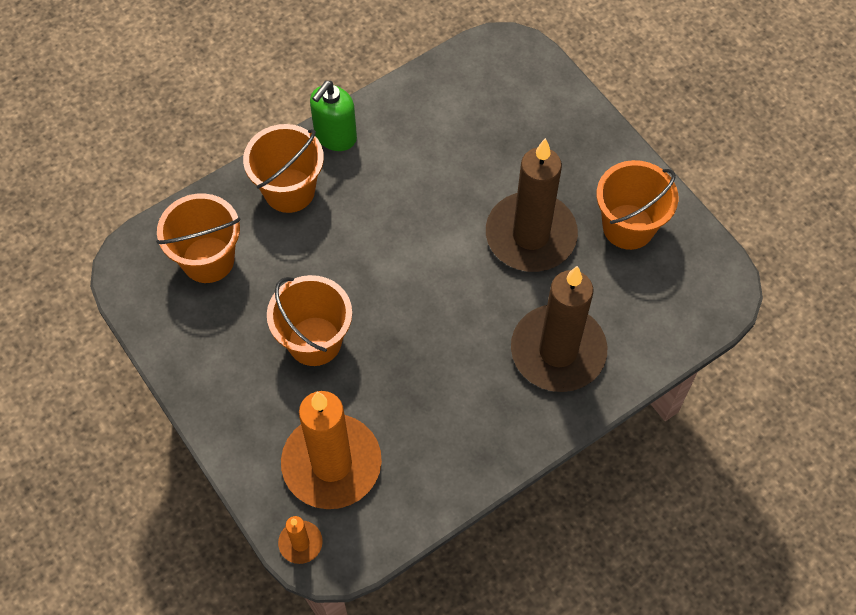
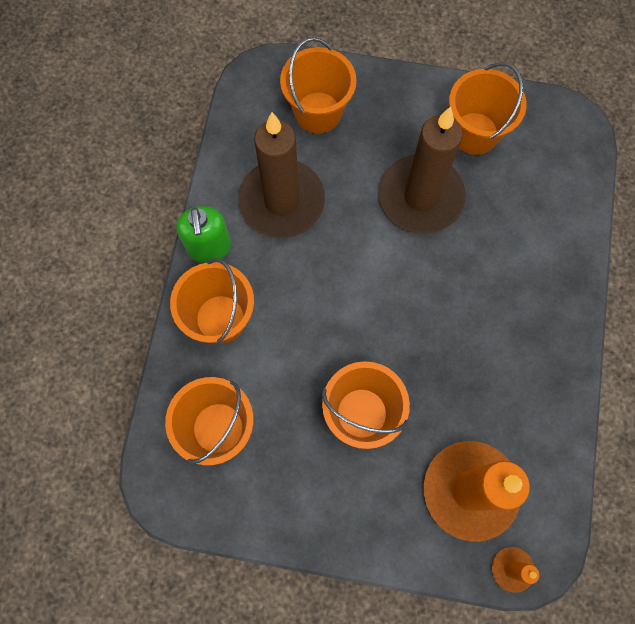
camera: 45 degrees left, 10 degrees up
(520, 110) = (318, 112): none -> orange bucket
(558, 351) = (524, 262): brown candle -> brown candle (282, 201)

